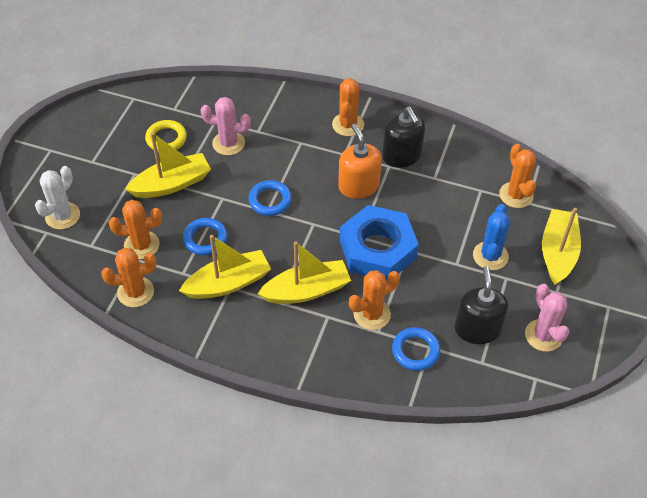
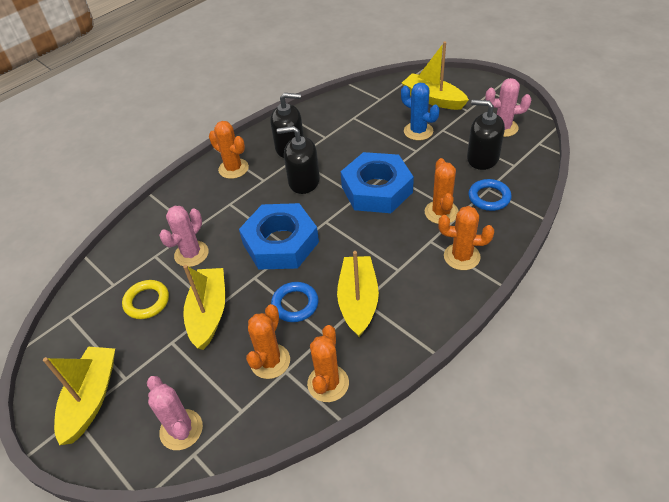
camera: 60 degrees left, 5 degrees down
(62, 216) = (181, 430): white cactus -> pink cactus
(270, 200) = (280, 243): blue ring -> blue nut
(306, 290) = (396, 247): yellow boat -> yellow boat (91, 398)
(358, 186) = (304, 181): orange soap dispenser -> black soap dispenser
(516, 195) = (369, 102): orange cactus -> orange cactus (461, 257)

